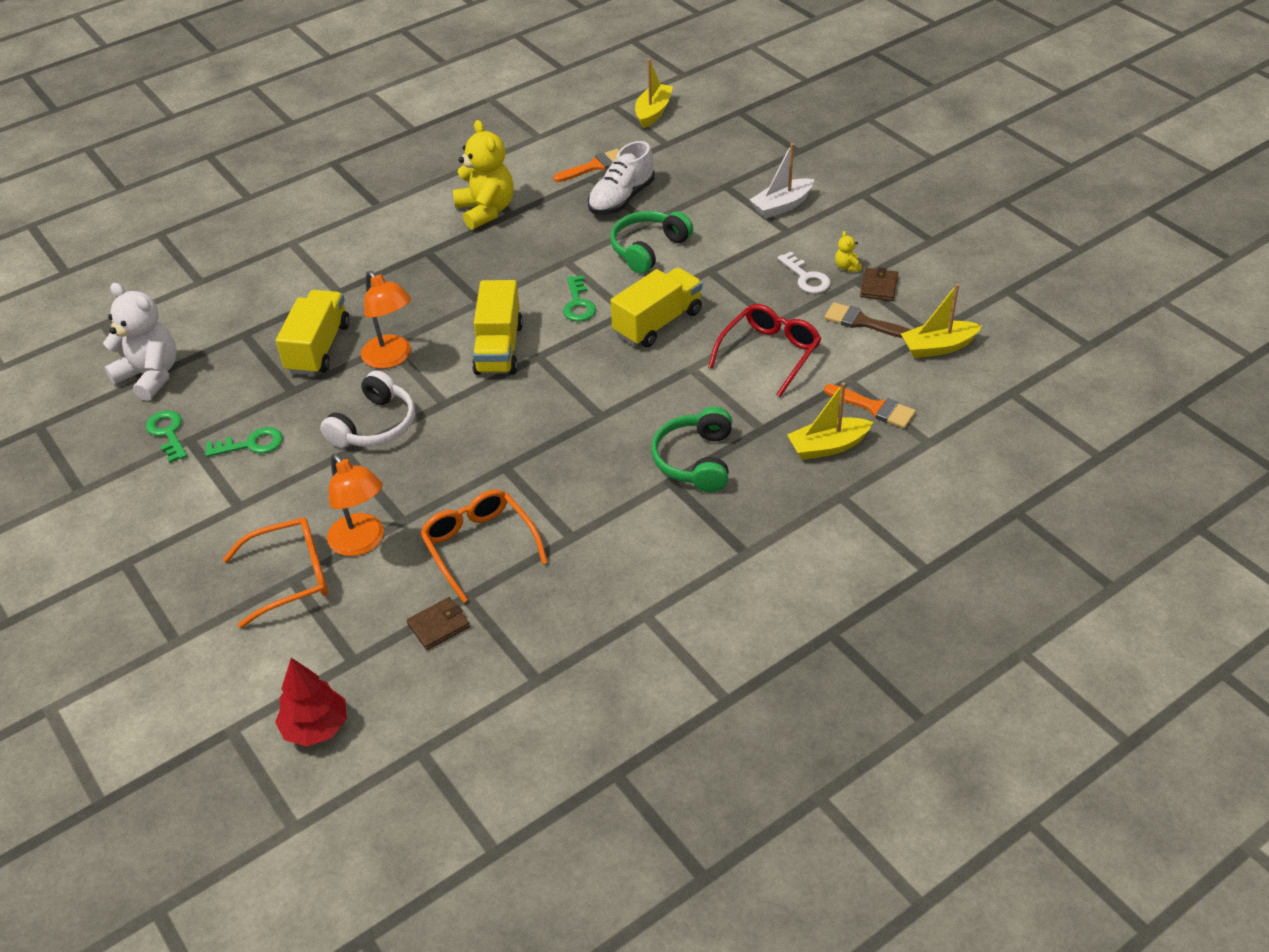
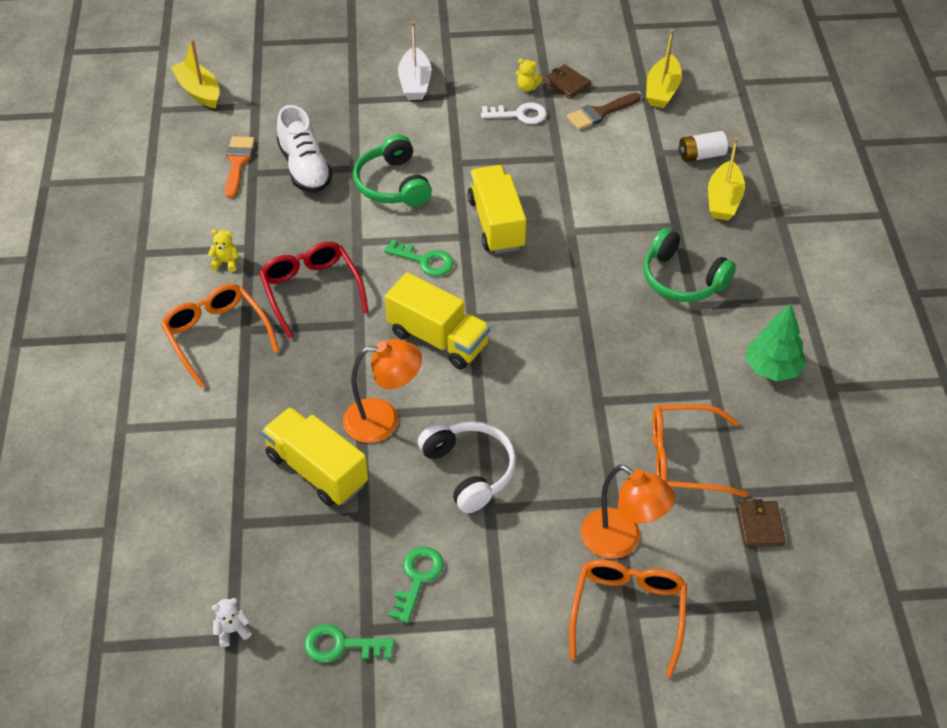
camera: 60 degrees left, 5 degrees up
(150, 376) = (232, 631): white teddy bear -> white teddy bear, size x0.40
(316, 727) = (826, 661): red tree -> none
(362, 543) = (621, 541): orange lamp -> orange lamp turned 45 degrees clockwise
(409, 241) = (216, 336): none -> orange glasses
(486, 211) = (226, 262): yellow teddy bear -> yellow teddy bear, size x0.40
(635, 564) = (772, 368): none -> green tree
(769, 353) = (592, 179): red glasses -> red glasses (311, 291)
(874, 408) = (701, 155): orange brush -> white battery

